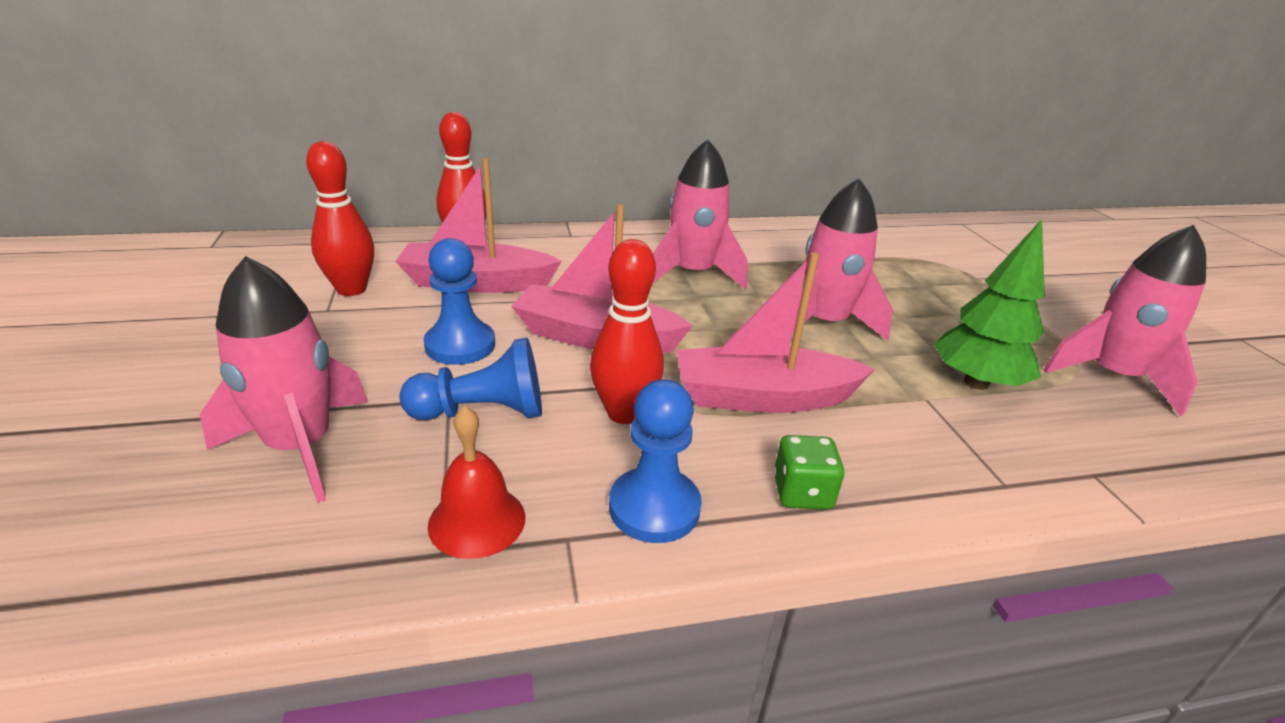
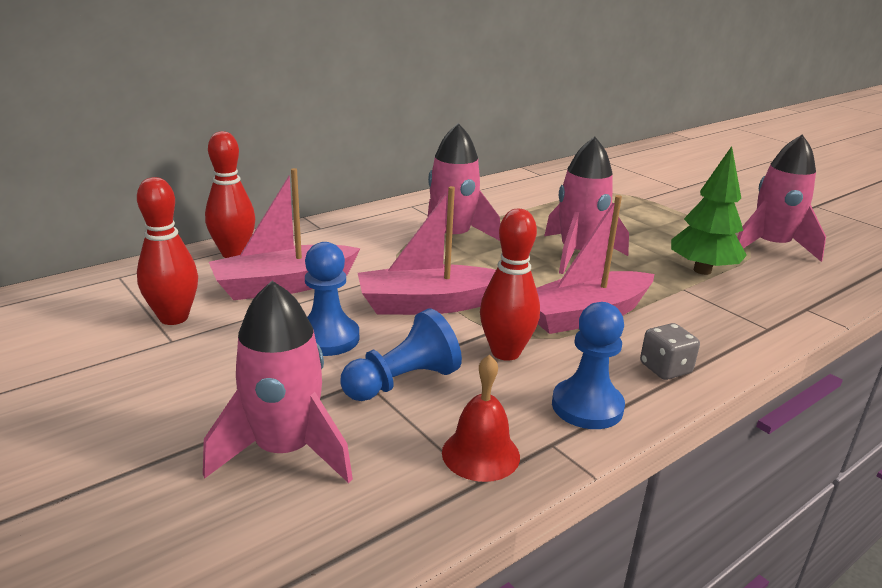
camera: 25 degrees left, 5 degrees down
(802, 493) = (665, 369): green dice -> grey dice

